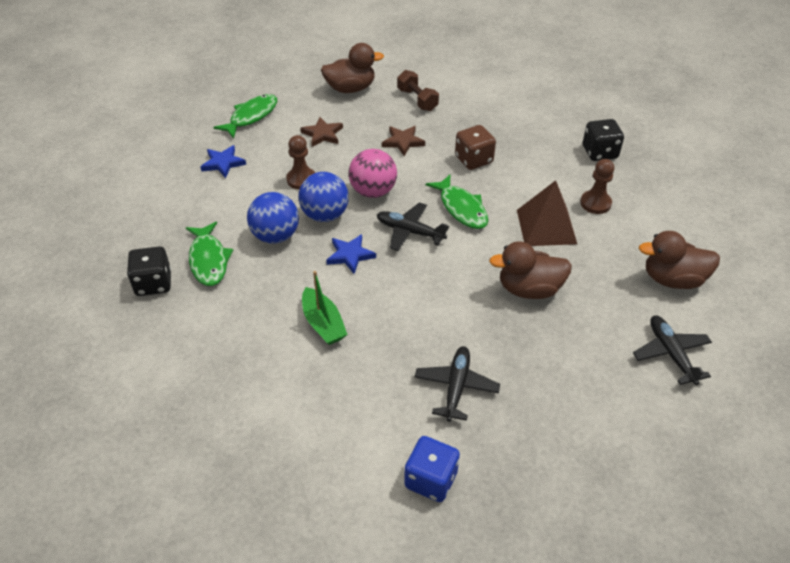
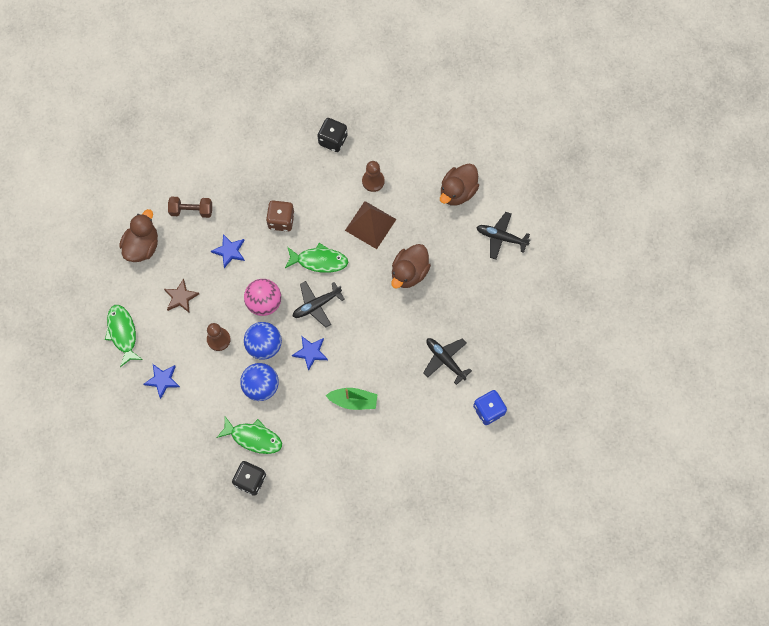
camera: 55 degrees left, 25 degrees up
(403, 142) = (229, 251): brown star -> blue star

